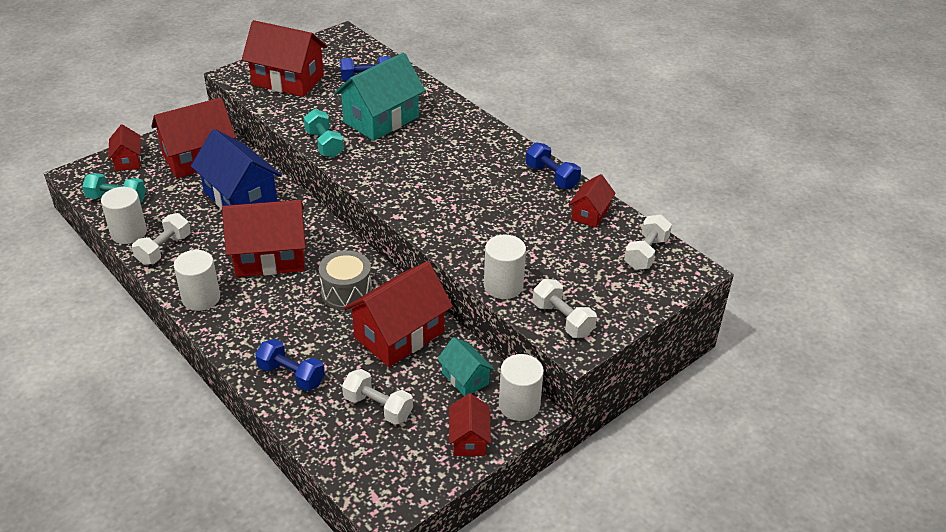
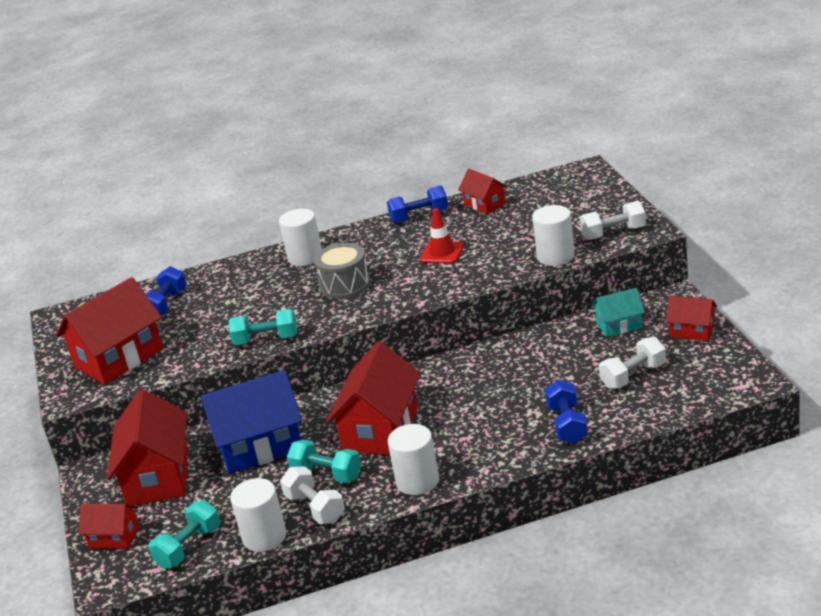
camera: 60 degrees left, 10 degrees down
(207, 243) = (327, 474): none -> turquoise dumbbell
(291, 375) = (567, 424): blue dumbbell -> blue dumbbell turned 60 degrees counterclockwise
(346, 292) = (466, 383): grey drum -> grey drum (345, 285)
(381, 119) = (250, 301): turquoise house -> none
(399, 335) = (544, 356): red house -> none
(488, 208) = (442, 253): none -> red traffic cone
(519, 405) = (664, 302): white cylinder -> white cylinder (305, 257)
(646, 253) = (553, 186): white dumbbell -> none

